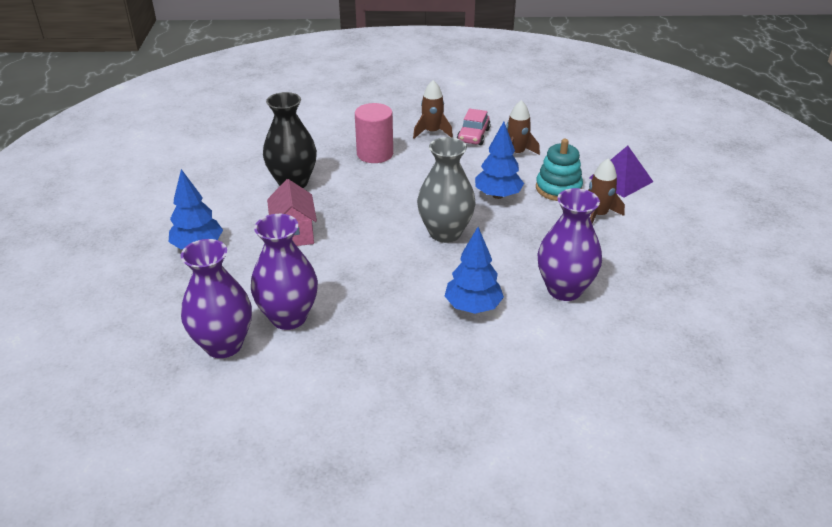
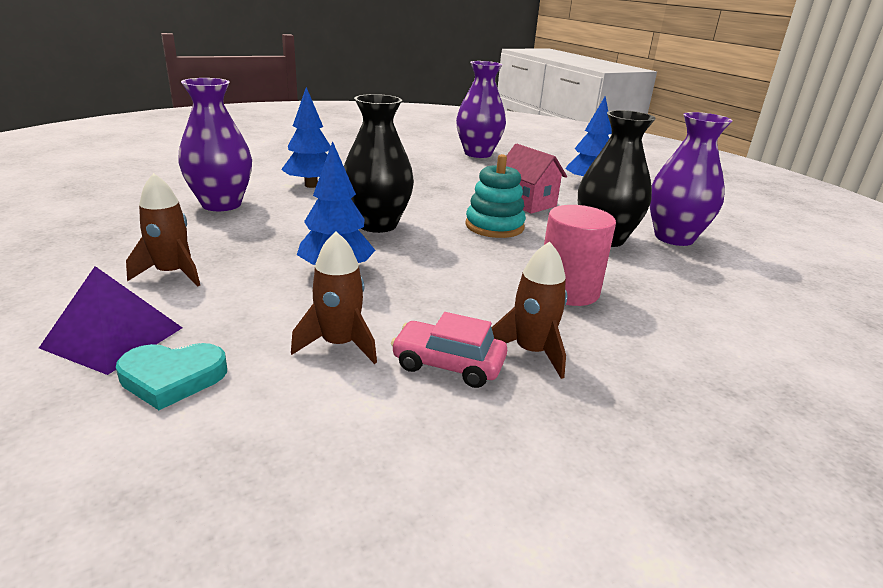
camera: 150 degrees right, 10 degrees down
(288, 317) = (454, 166): purple vase -> purple vase (674, 238)
(445, 233) = (377, 225): grey vase -> black vase
(473, 136) = (448, 364): pink car -> pink car turned 60 degrees counterclockwise
(558, 188) = (241, 298): turquoise stacking toy -> turquoise stacking toy (494, 226)
(591, 155) = (172, 378): none -> turquoise heart

